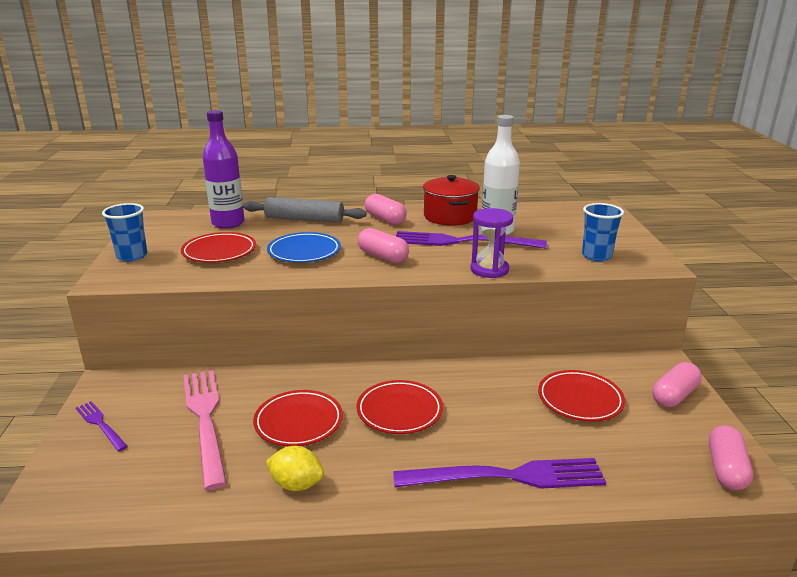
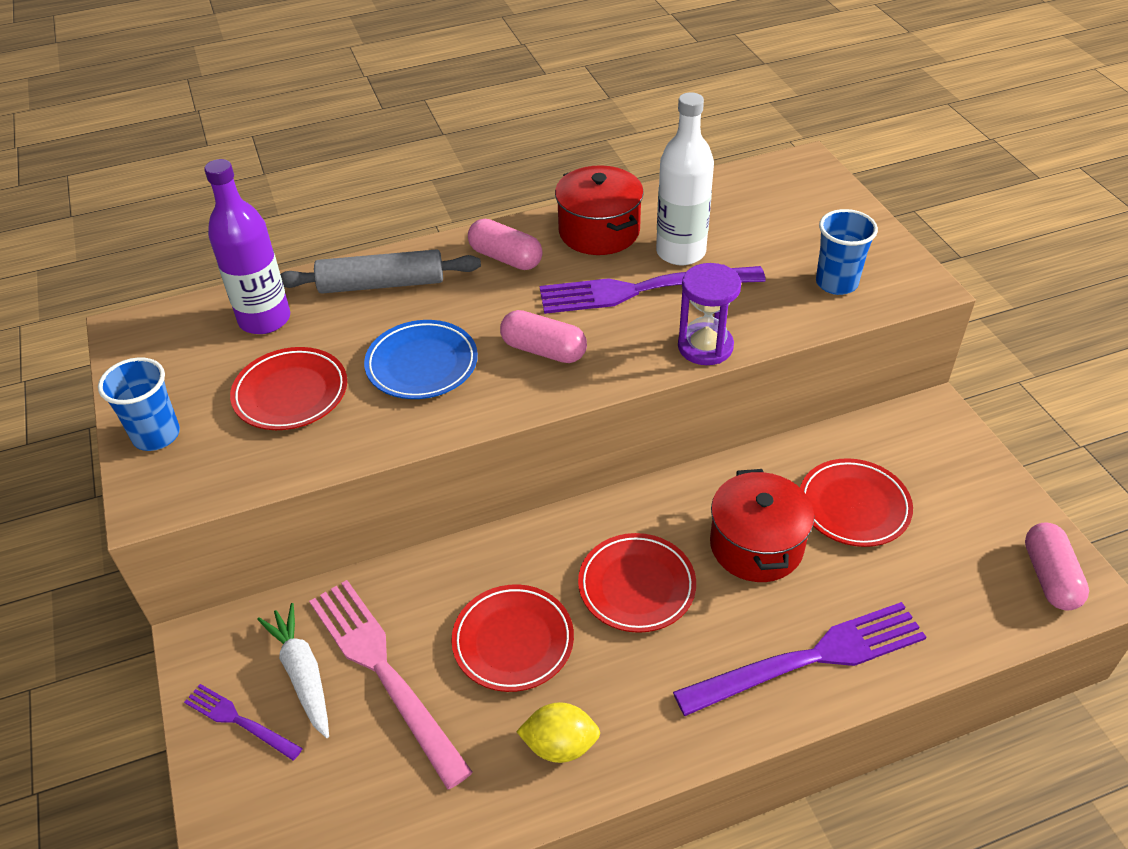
camera: 15 degrees left, 20 degrees up
(155, 410) = (302, 674): none -> white carrot
(497, 406) = (756, 545): none -> red pot
(674, 395) = (962, 470): pink capsule -> none

